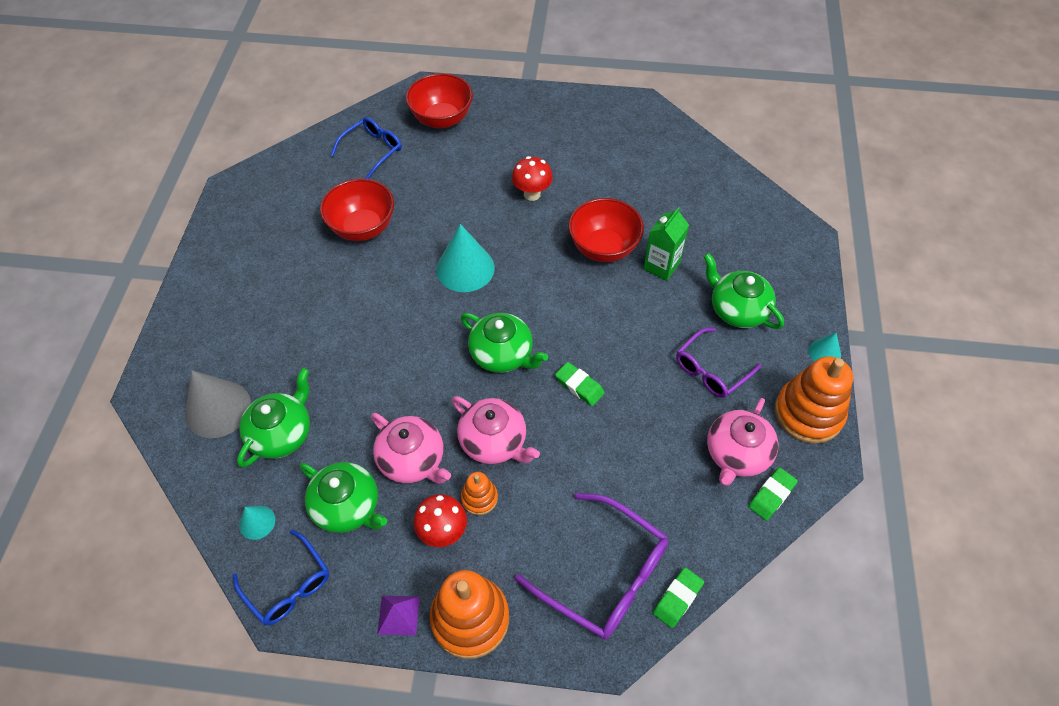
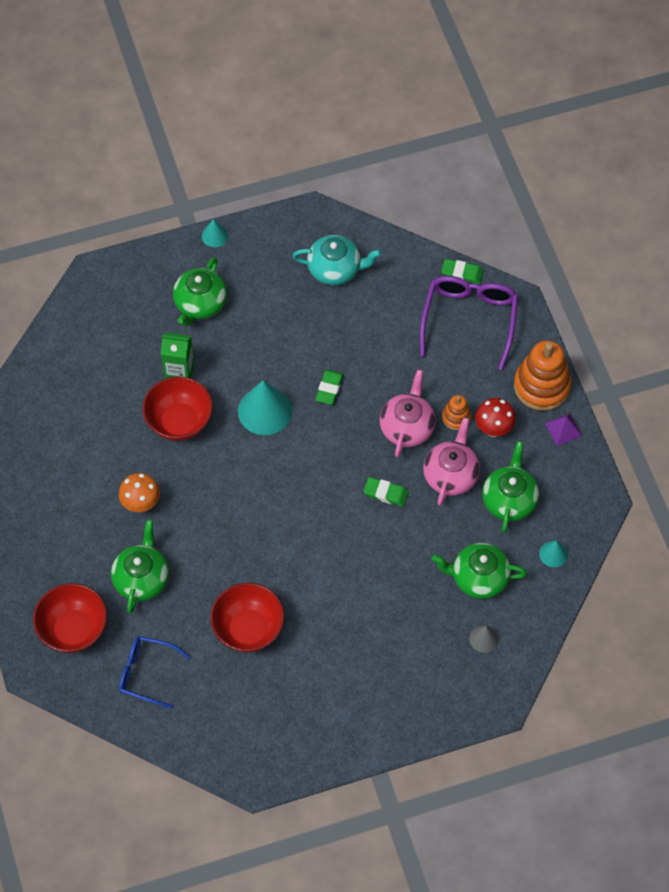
camera: 115 degrees left, 5 degrees up
(217, 409) = (484, 638): grey cone -> grey cone, size x0.51
(288, 585) = (583, 507): blue glasses -> none
(465, 268) = (254, 521): turquoise cone -> turquoise cone (265, 410)
(502, 354) = (327, 454): green teapot -> green teapot (142, 579)
(532, 194) = (141, 504): red mushroom -> orange mushroom
(711, 370) = (269, 305): purple glasses -> none
(737, 454) = (335, 269): pink teapot -> turquoise teapot
(771, 495) = (357, 240): green eraser -> green eraser (385, 493)
(808, 413) = (277, 234): orange stacking toy -> none

